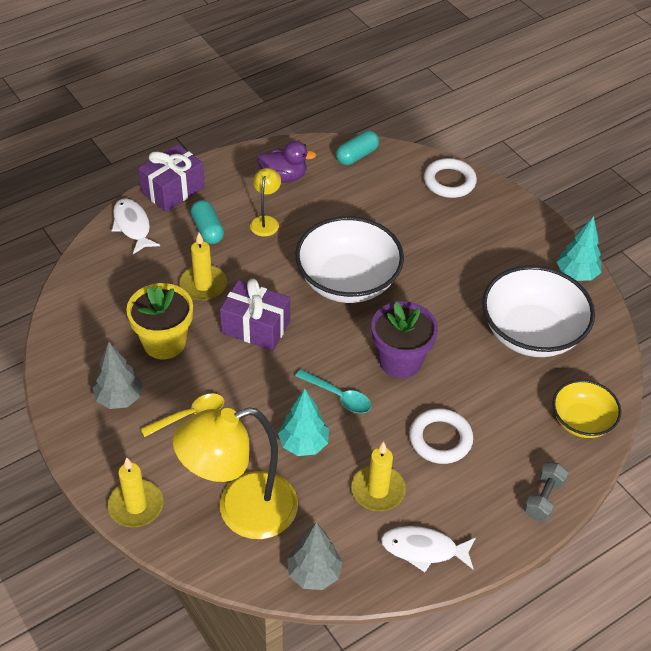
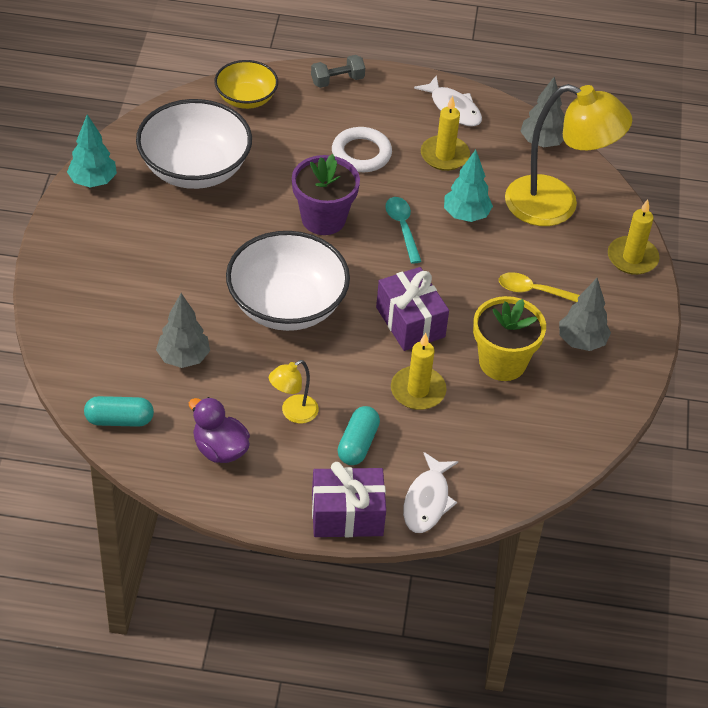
camera: 140 degrees left, 0 degrees up
(367, 208) = (183, 358): none -> grey tree
(449, 181) = (72, 329): white ring -> none

